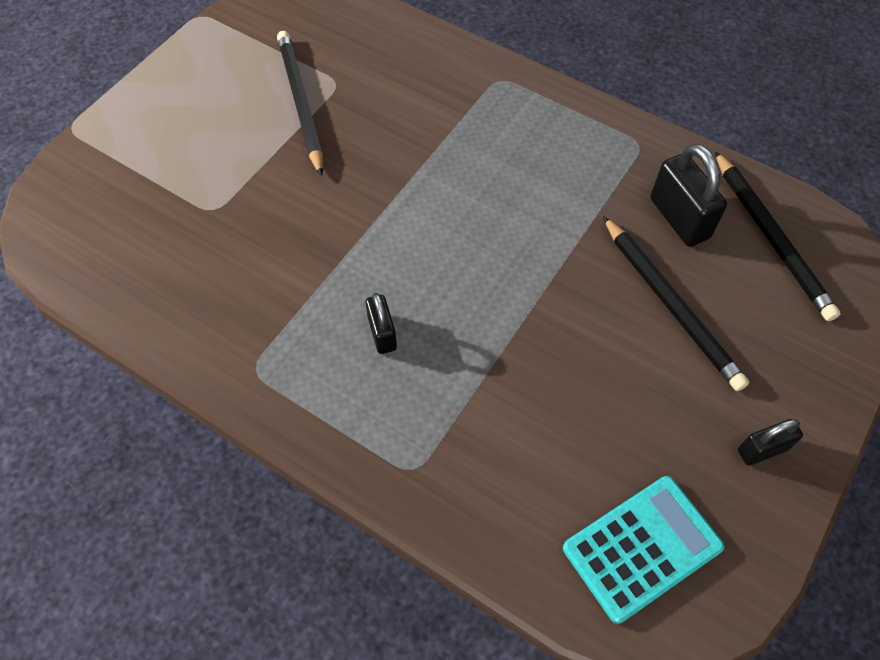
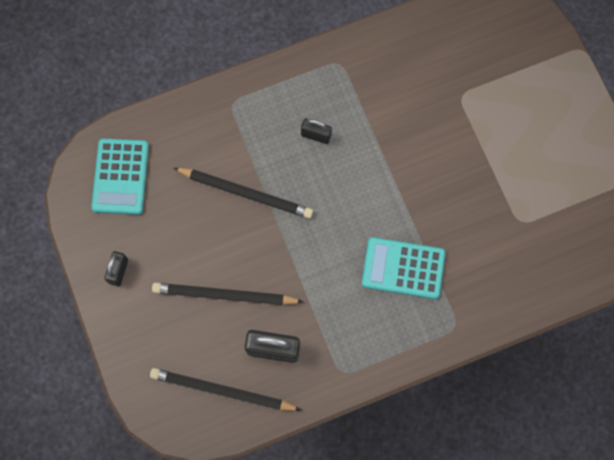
camera: 125 degrees right, 15 degrees up
(300, 103) = (516, 189): black pencil -> black pencil (246, 193)
(477, 153) = (403, 268): none -> turquoise calculator

